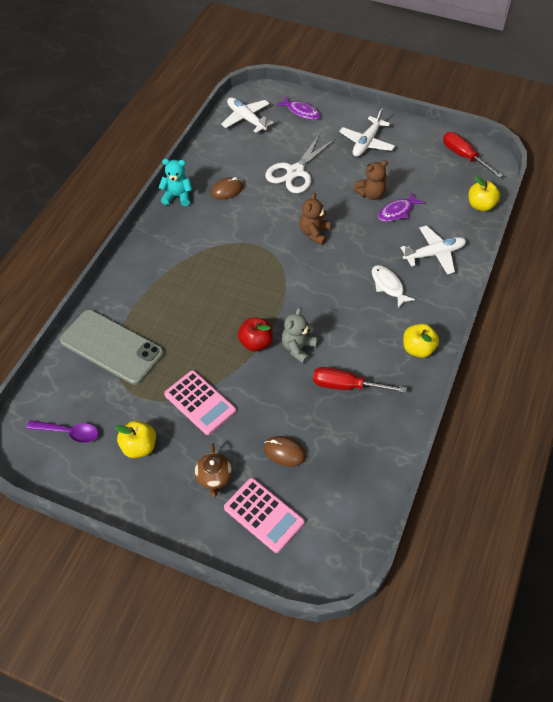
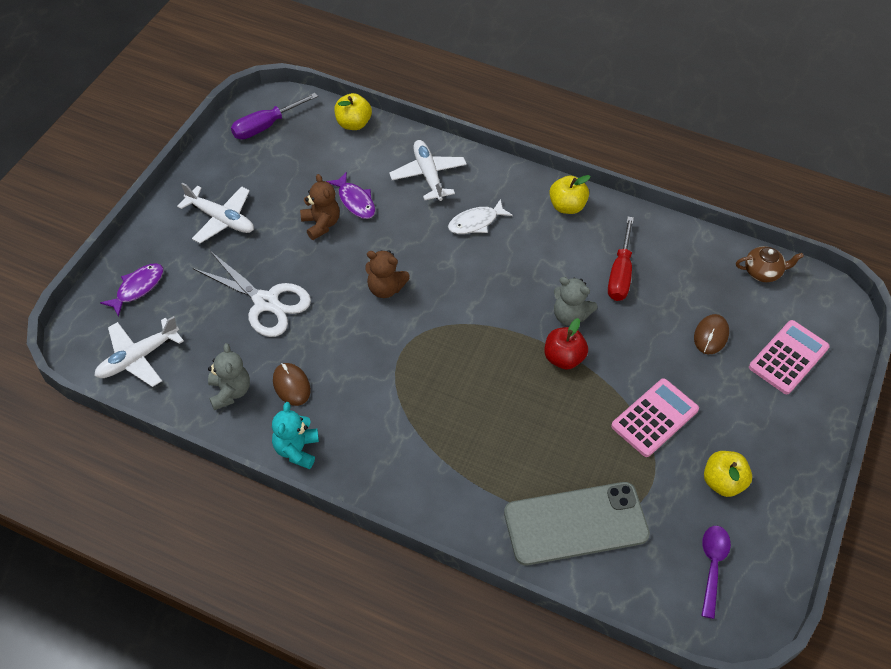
camera: 90 degrees left, 0 degrees up
(112, 347) = (575, 523): grey phone -> grey phone turned 45 degrees clockwise
(214, 477) = (751, 403): brown teapot -> brown teapot (763, 272)
(221, 162) = (230, 392): none -> grey teddy bear
(464, 156) = (266, 126): red screwdriver -> purple screwdriver

